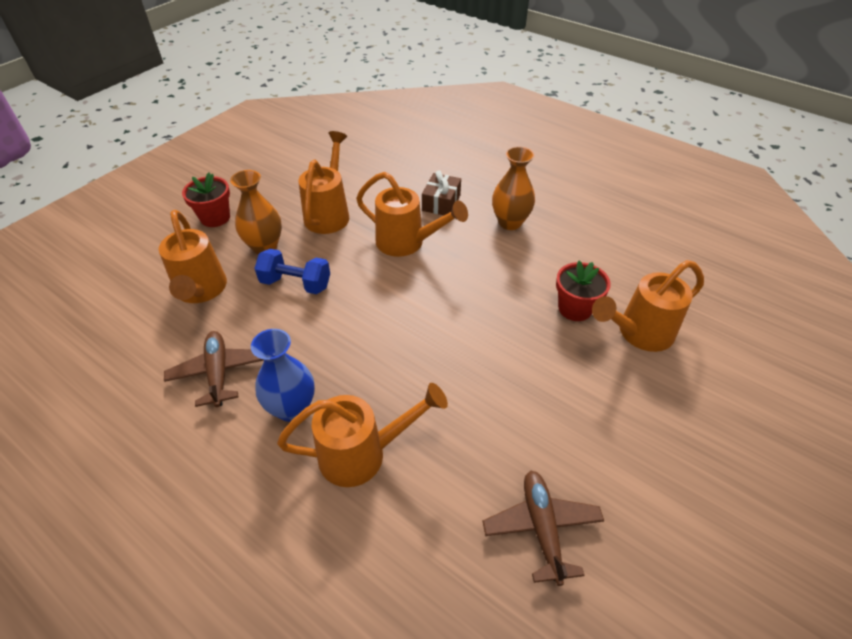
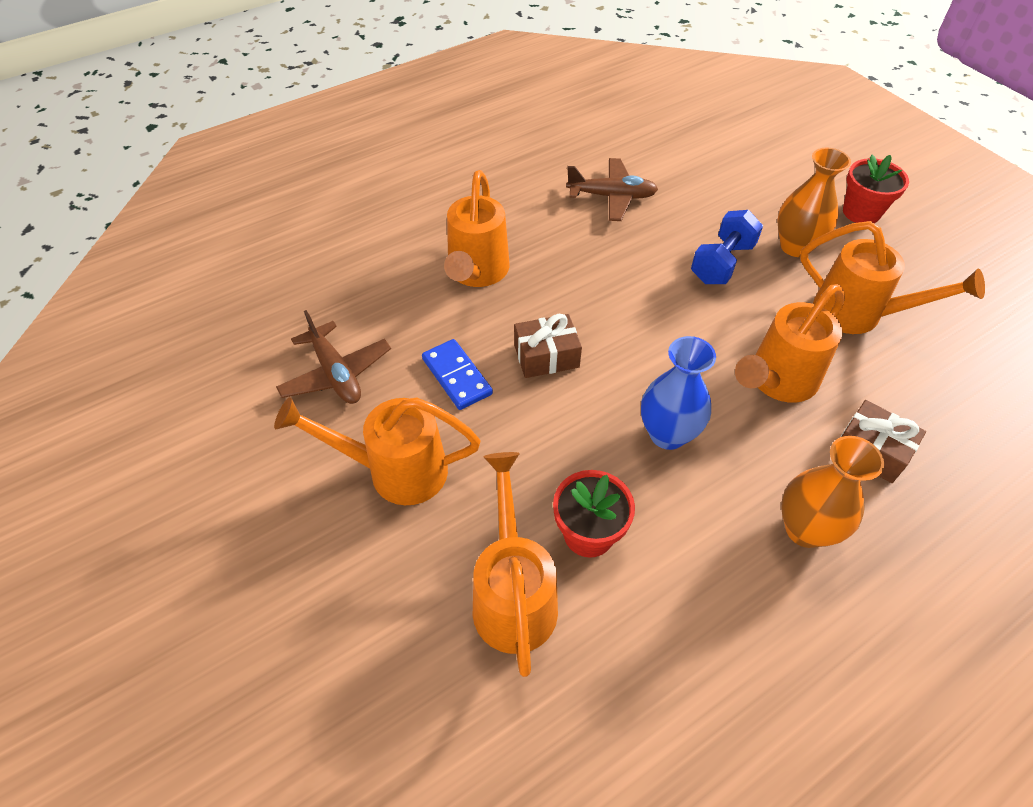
camera: 110 degrees right, 5 degrees up
(201, 291) = (730, 193): orange watering can -> orange watering can (395, 470)
(292, 408) = (549, 237): blue vase -> blue vase (667, 434)
(442, 369) = (546, 356): none -> brown gift
(493, 424) = (457, 376): none -> blue domino
(542, 528) = (336, 373): brown plane -> brown plane turned 45 degrees clockwise

